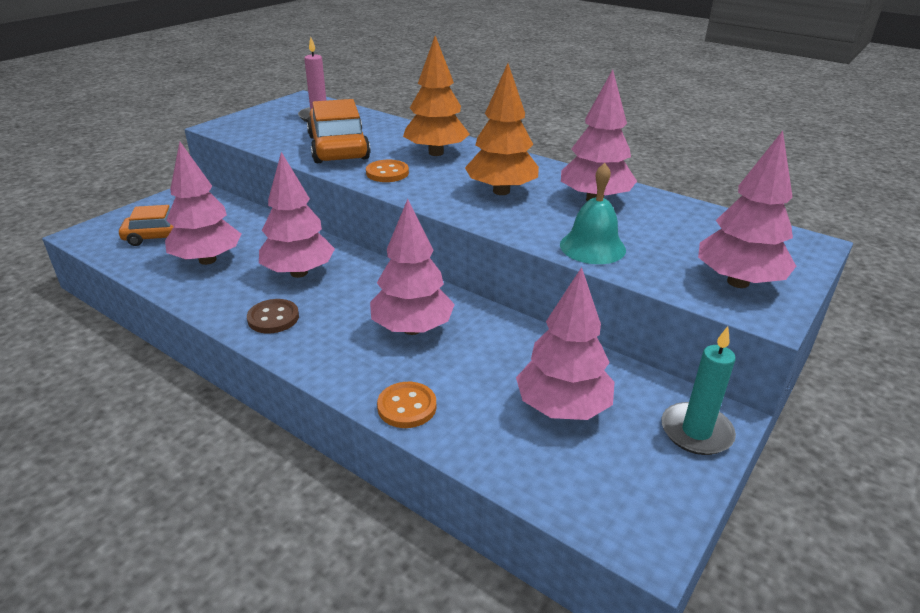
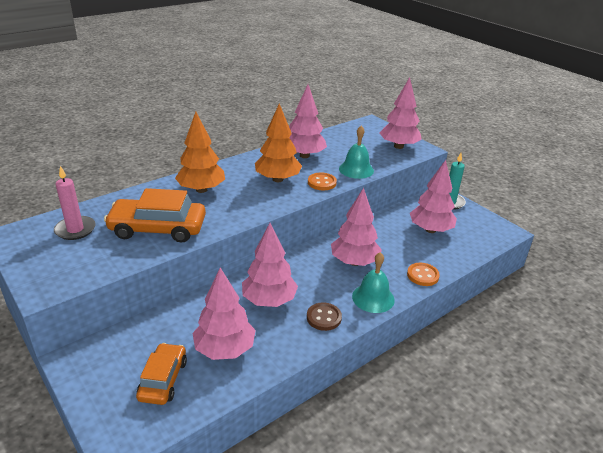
camera: 75 degrees left, 0 degrees up
(328, 357) = (373, 298): none -> turquoise bell
(387, 173) = (223, 214): orange button -> orange button (322, 182)

